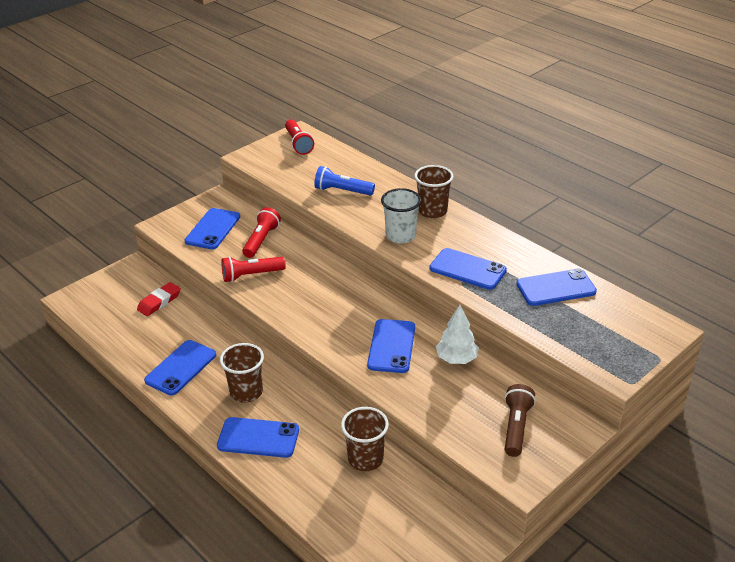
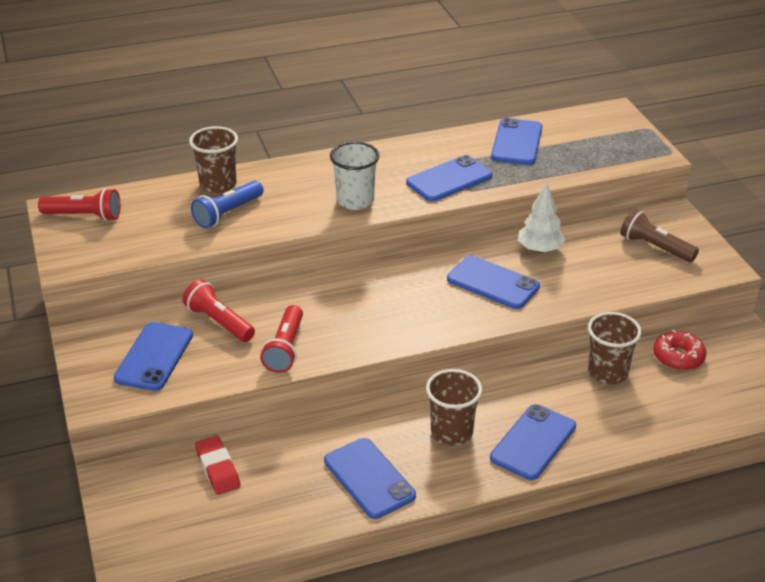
camera: 65 degrees left, 0 degrees up
(213, 229) = (154, 357): blue phone -> blue phone turned 60 degrees clockwise
(415, 499) = (678, 357): none -> red donut
(432, 211) = (328, 168): brown cup -> brown cup (218, 184)

